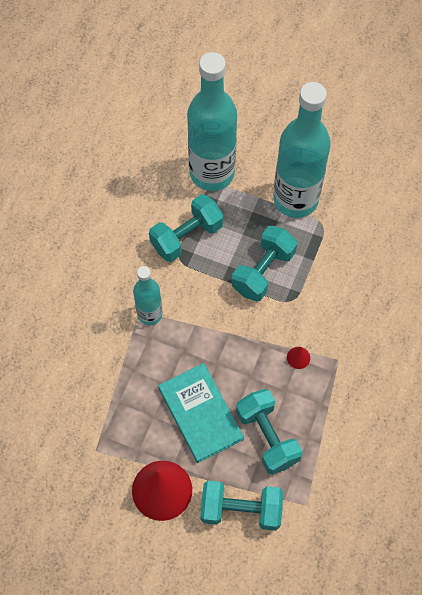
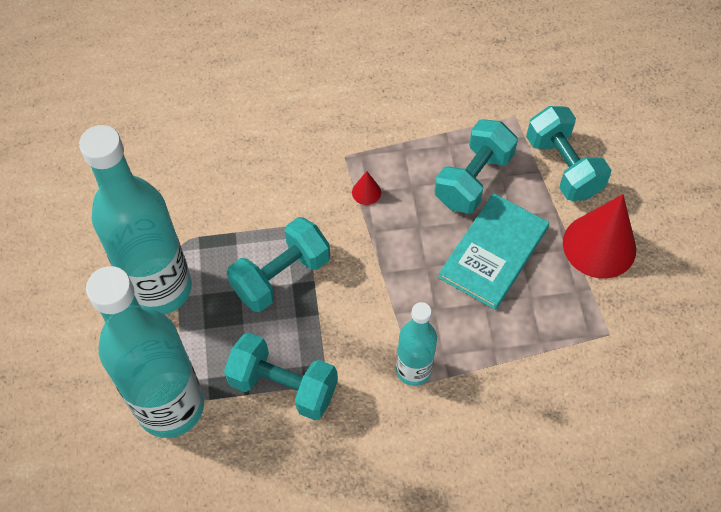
camera: 120 degrees left, 5 degrees down
(263, 271) = (281, 276): turquoise dumbbell -> turquoise dumbbell turned 45 degrees counterclockwise

